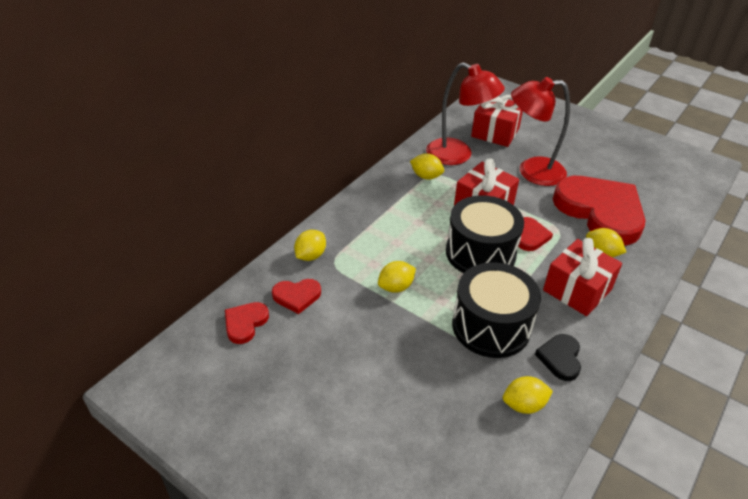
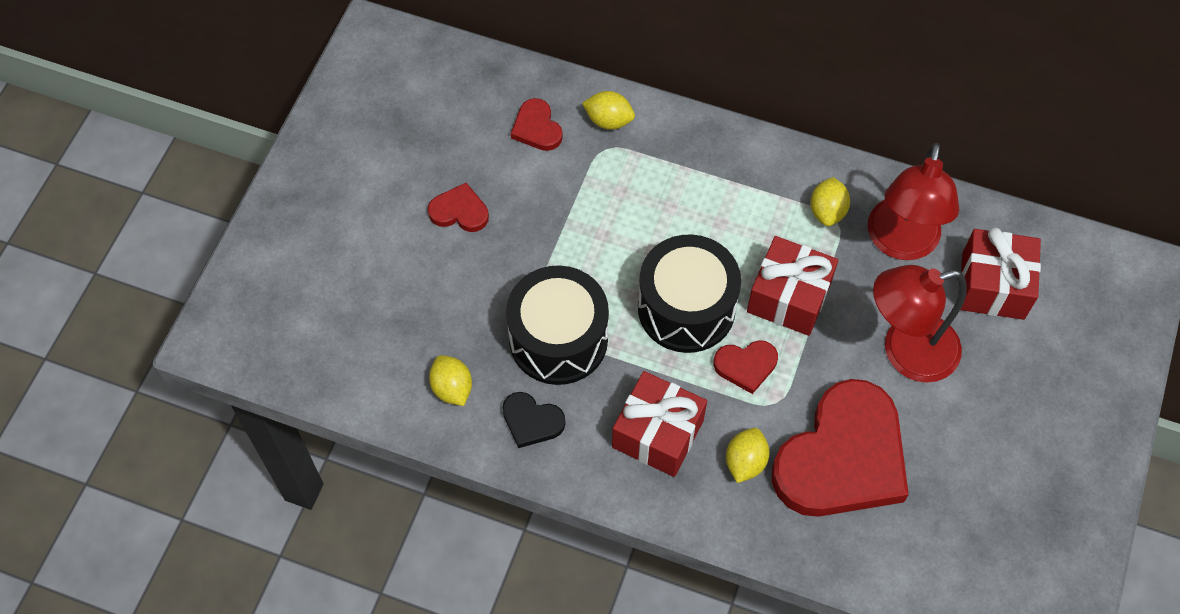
camera: 75 degrees right, 20 degrees up
(245, 323) = (481, 93): red heart -> red heart (459, 211)
(396, 287) = (588, 224): yellow lemon -> none
(531, 171) = (905, 352): red lamp -> red lamp turned 90 degrees counterclockwise
(560, 358) = (532, 421): black heart -> black heart turned 150 degrees counterclockwise

